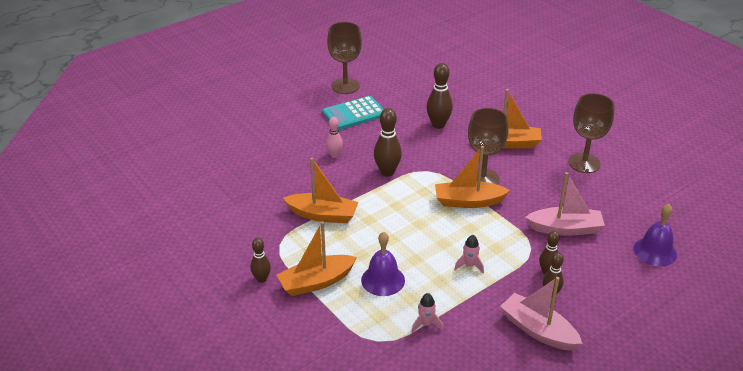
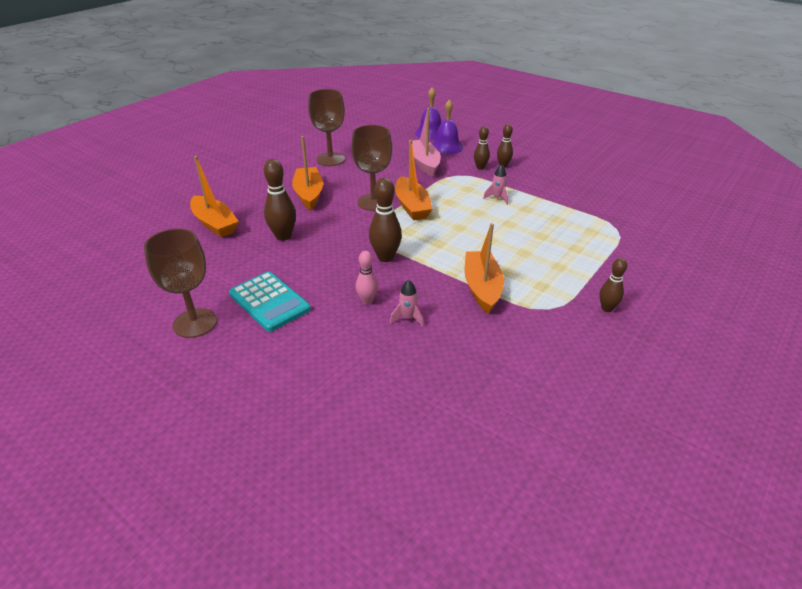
camera: 105 degrees left, 0 degrees up
(316, 282) = (581, 272): orange boat -> orange boat (214, 224)
(383, 280) = (547, 236): purple bell -> purple bell (446, 147)
(426, 324) = (579, 210): pink rocket -> pink rocket (408, 318)
(538, 330) = (543, 167): pink boat -> none

